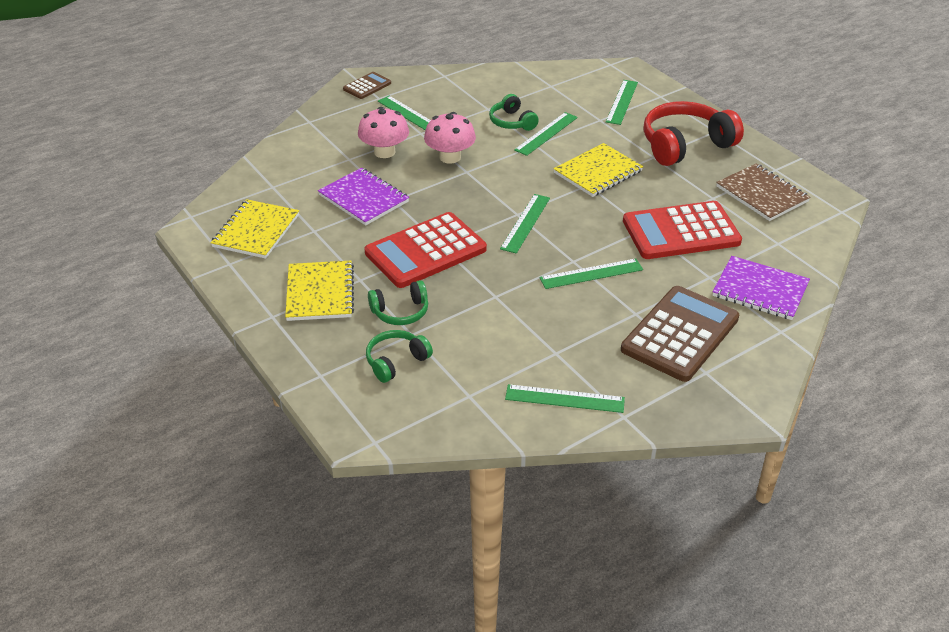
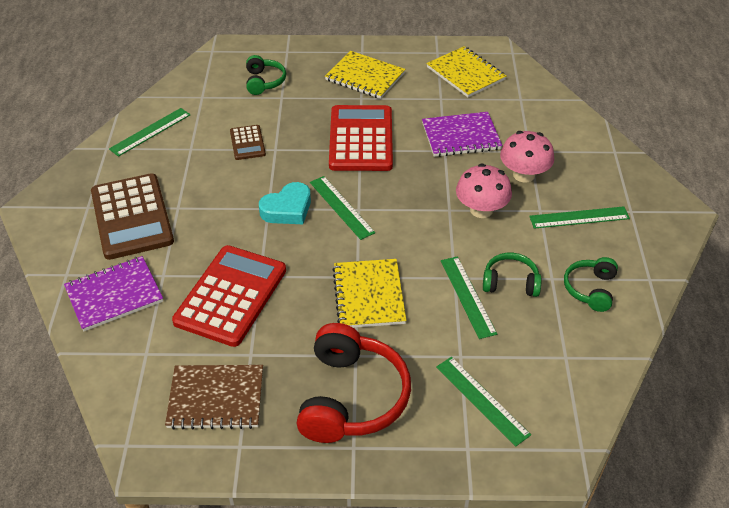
camera: 125 degrees right, 5 degrees up
(367, 86) = (661, 212): brown calculator -> brown calculator (247, 143)
(400, 312) = (307, 101): green headphones -> green headphones (590, 289)
(561, 249) = (287, 209): none -> turquoise heart
(591, 274) = (243, 209): green ruler -> none

